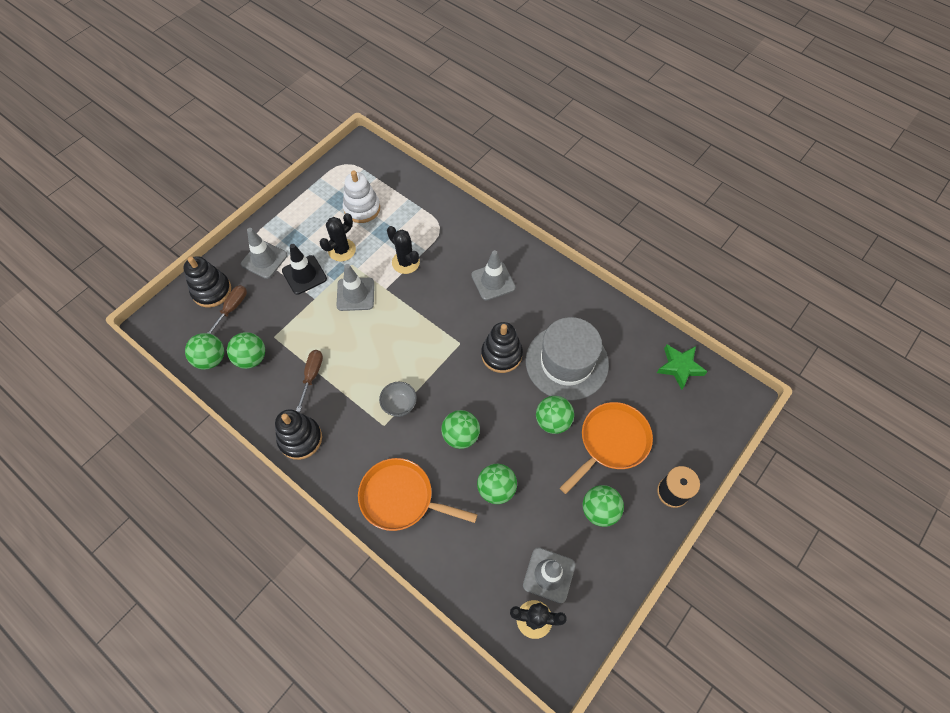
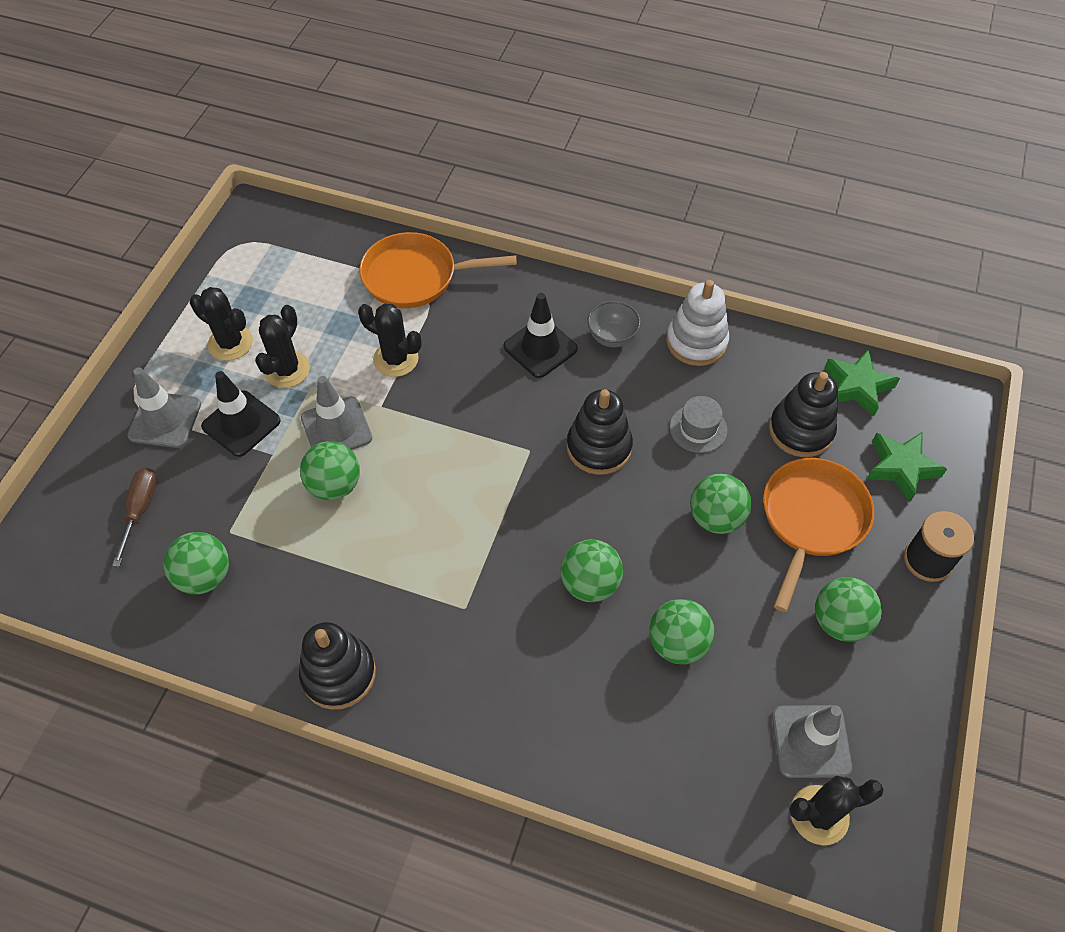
camera: 20 degrees left, 5 degrees down
(211, 359) = (136, 599): green ball -> green ball (334, 485)
(212, 291) = (94, 493): black stacking toy -> black stacking toy (800, 430)
(312, 376) = (317, 571): brown screwdriver -> none
(317, 224) = (230, 343): none -> black cactus
(362, 208) = (293, 301): white stacking toy -> white stacking toy (696, 342)
(399, 405) = (476, 570): grey bowl -> grey bowl (612, 337)
(401, 498) = (539, 708): orange pan -> orange pan (415, 277)
(493, 281) = (540, 348): grey traffic cone -> black traffic cone
(566, 362) = (698, 428): grey hat -> grey hat, size x0.44
(683, 428) = (901, 468): none -> green star

